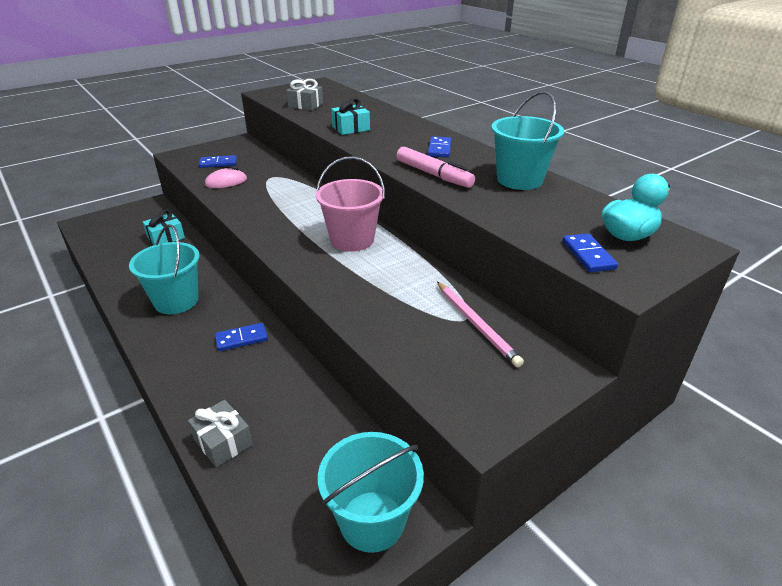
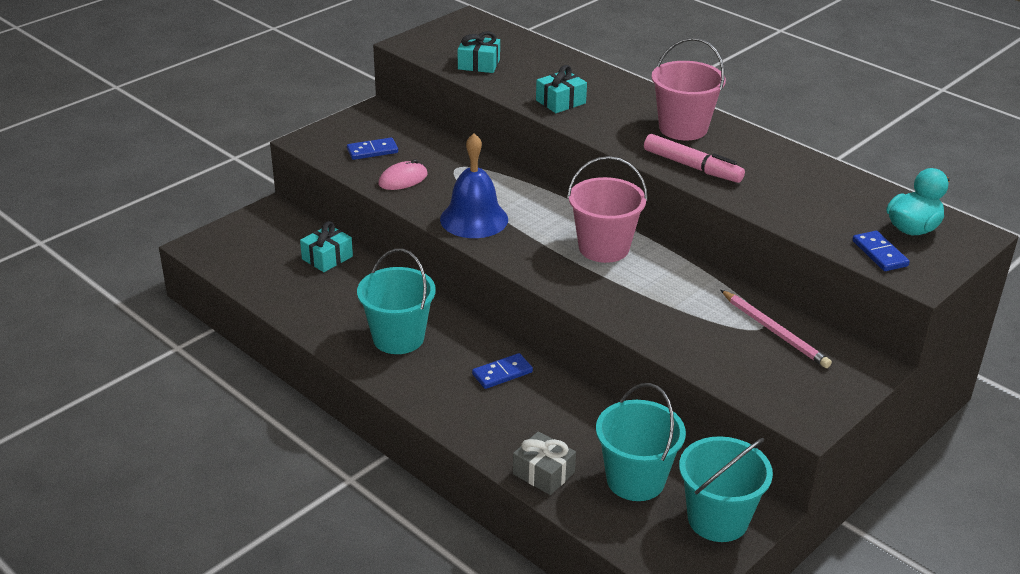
camera: 10 degrees left, 0 degrees up
(260, 211) = (474, 219): none -> blue bell
(305, 105) = (479, 64): grey gift -> turquoise gift
(439, 149) = (683, 128): blue domino -> pink bucket
(519, 180) = (788, 167): turquoise bucket -> turquoise bucket (635, 480)

